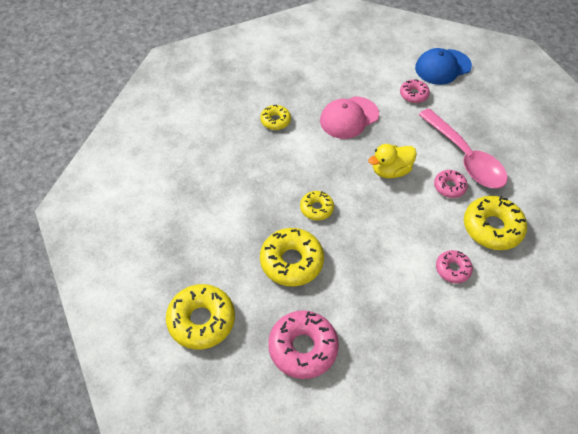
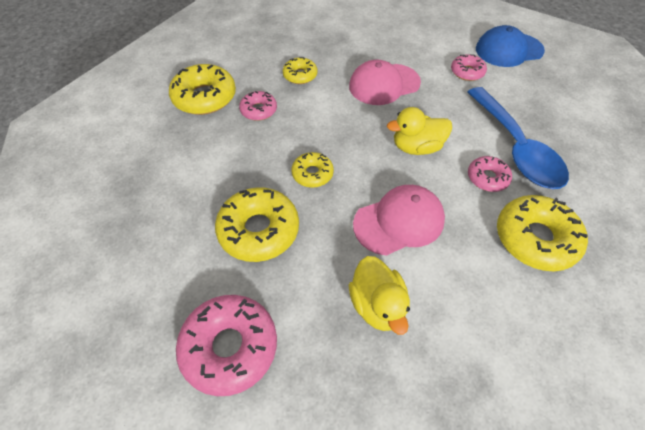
camera: 15 degrees right, 0 degrees up
(201, 320) = (119, 280): yellow donut -> yellow donut (205, 97)
(393, 234) = (399, 221): none -> pink cap
(395, 298) = (377, 305): none -> yellow duck
(452, 269) = (467, 283): pink donut -> pink donut (258, 110)
(465, 158) = (516, 148): pink spoon -> blue spoon

